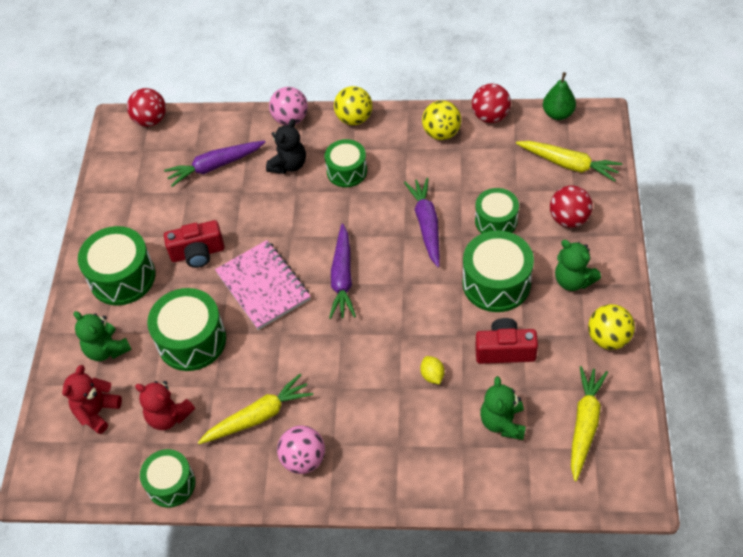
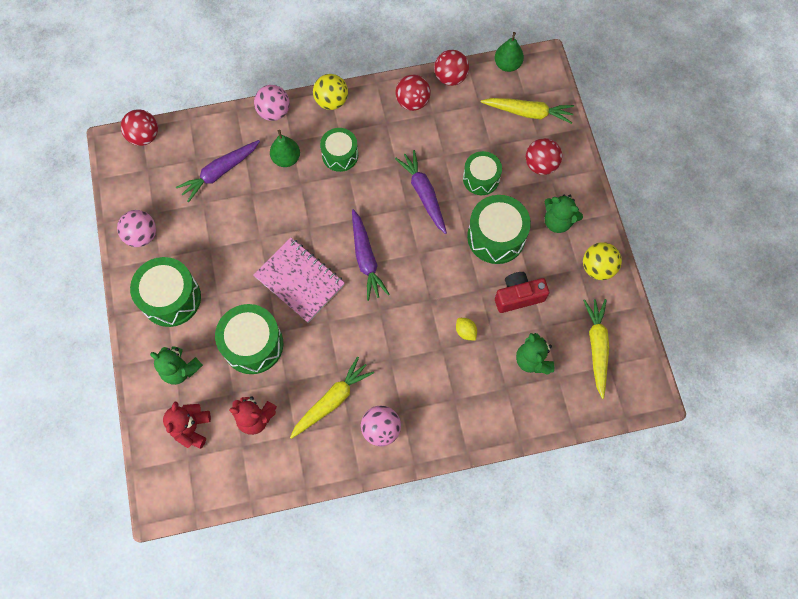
camera: 20 degrees left, 15 degrees up
(114, 211) = (142, 235): none -> pink ball
(171, 484) = (277, 477): green drum -> none
(198, 253) = (231, 261): red camera -> none
(288, 165) = (286, 158): black teddy bear -> green pear
(441, 133) = (412, 102): yellow ball -> red ball

